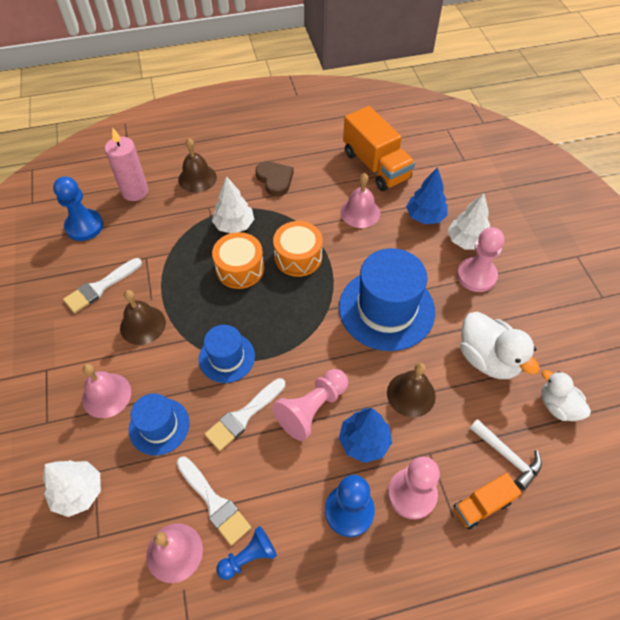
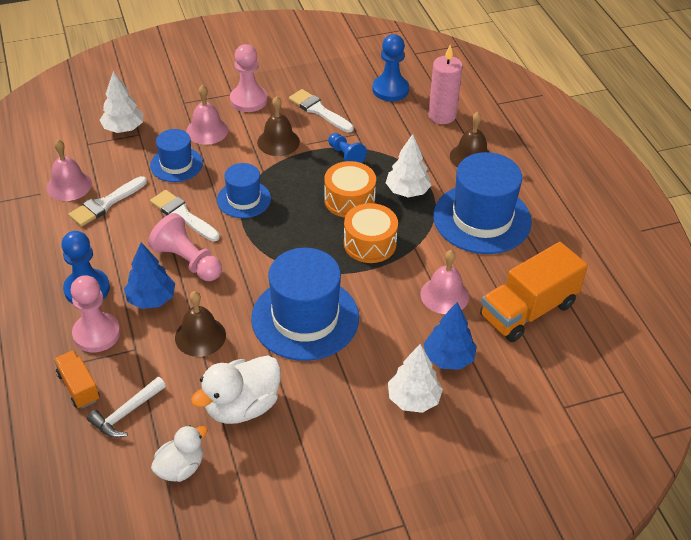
camera: 85 degrees right, 10 degrees down
(248, 557) = (58, 227): blue pawn -> blue pawn (345, 155)
(275, 180) = (482, 219): brown heart -> blue hat
(476, 275) = (359, 405): pink pawn -> pink pawn (248, 100)

